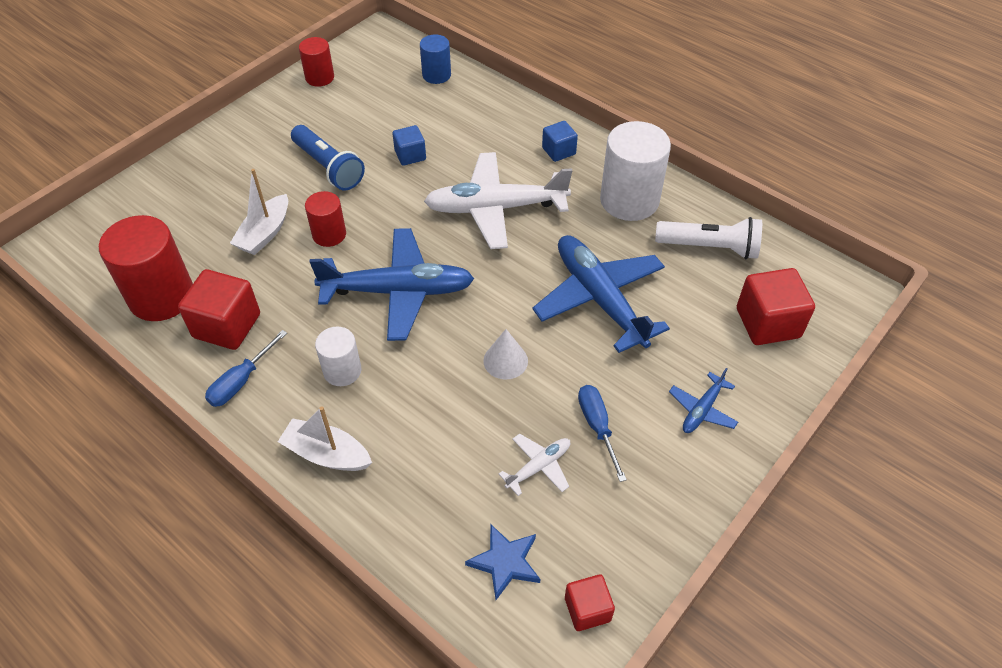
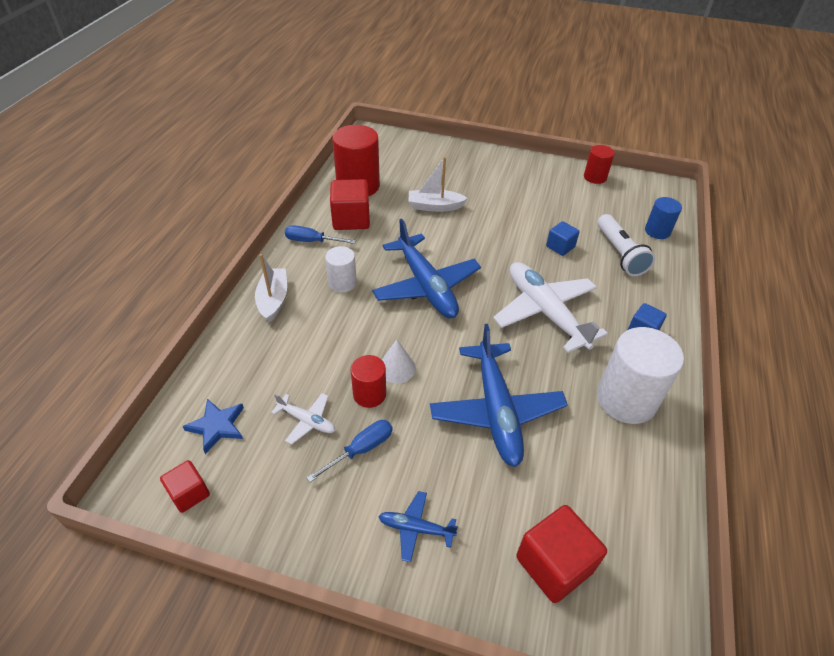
camera: 65 degrees right, 5 degrees down
(328, 167) = (514, 212): blue flashlight -> none
(329, 234) = (454, 234): red cylinder -> red cylinder (369, 394)
(599, 298) = (496, 411): blue plane -> blue plane turned 135 degrees clockwise
(710, 248) = (617, 483): white flashlight -> white flashlight (619, 254)

